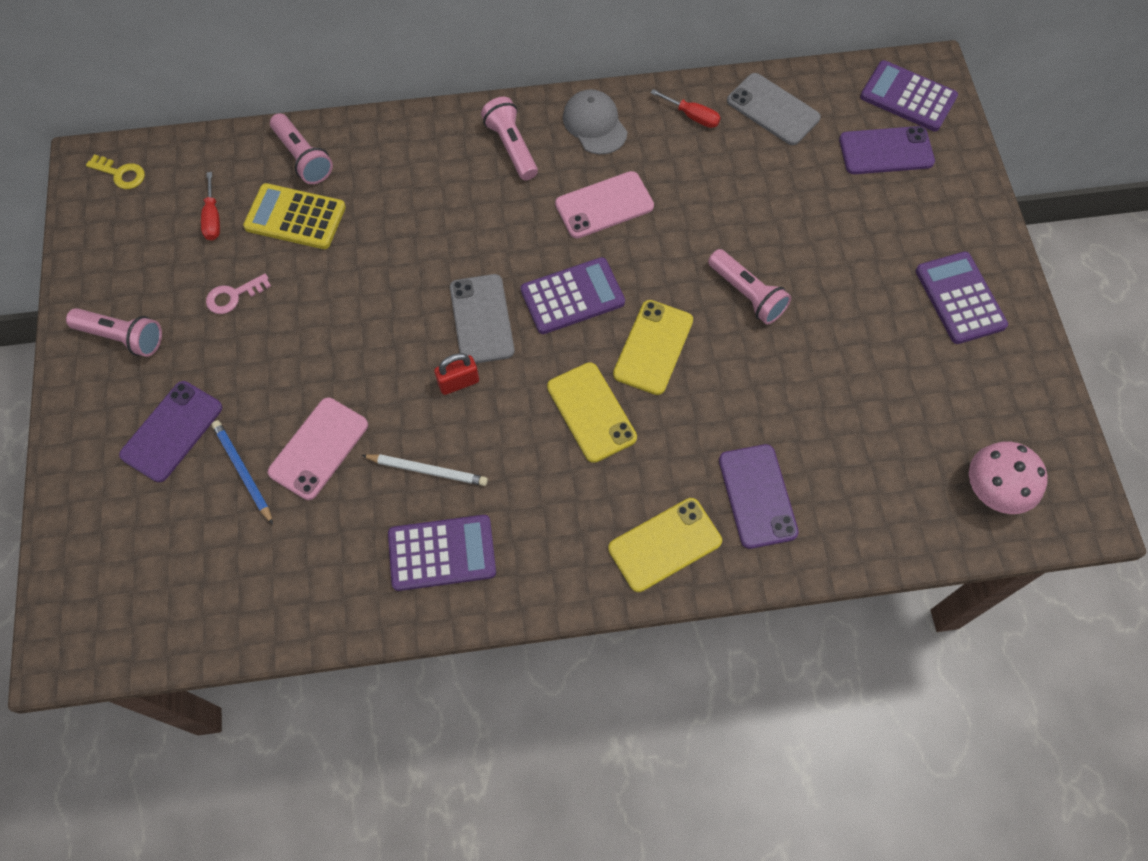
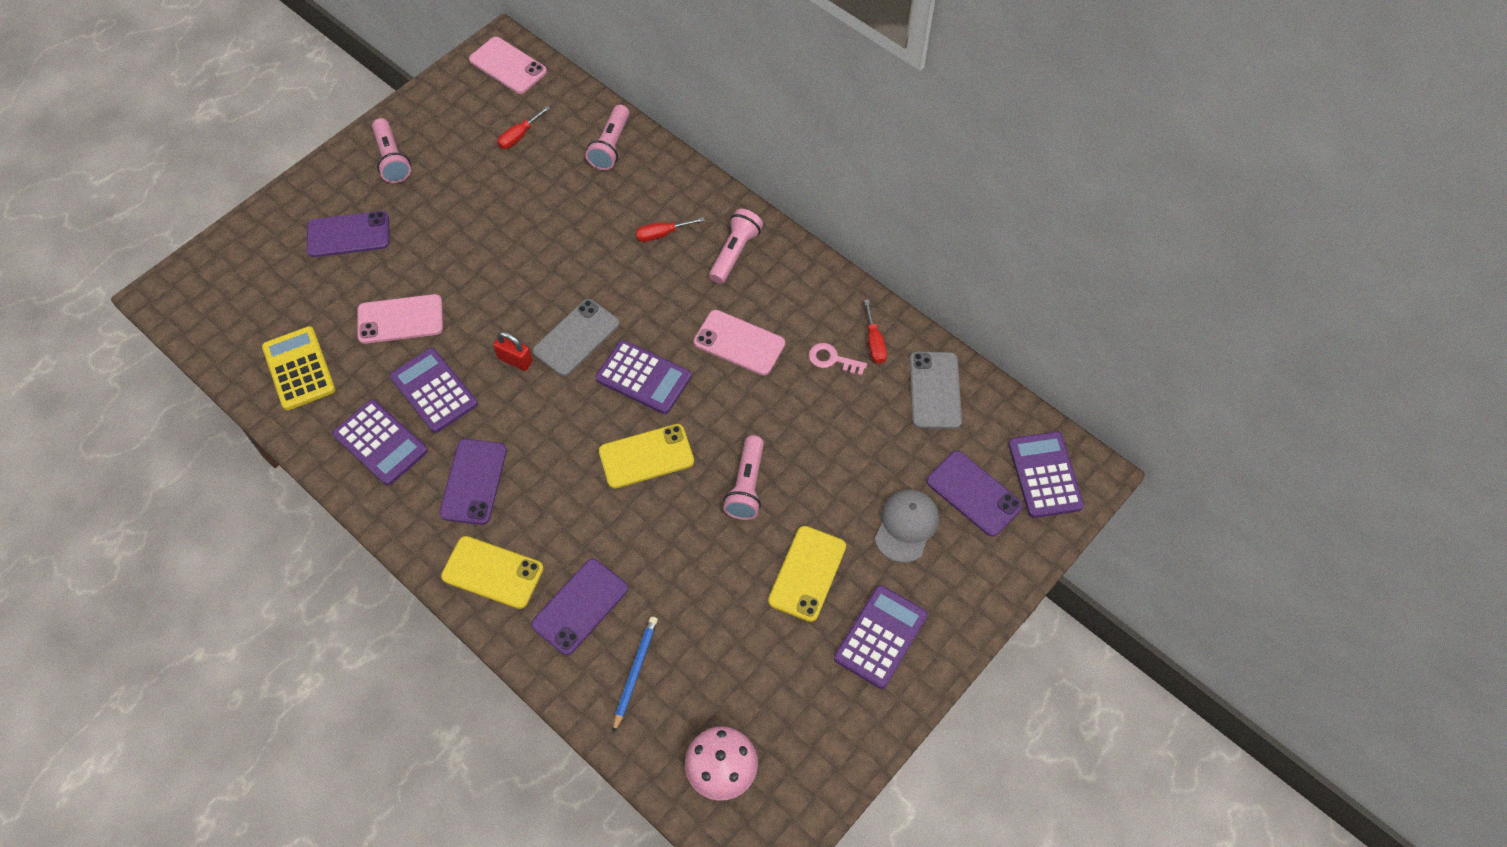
camera: 50 degrees right, 5 degrees down
(121, 174) = (508, 66): yellow key -> pink phone
(233, 296) = (471, 191): pink key -> pink key (832, 359)
(243, 471) = (351, 292): blue pencil -> blue pencil (635, 672)
(295, 217) = (560, 177): yellow calculator -> yellow calculator (299, 369)
(427, 470) = (434, 391): white pencil -> purple calculator
(438, 184) = (661, 234): none -> red screwdriver
(556, 500) = (474, 482): none -> purple phone
(591, 412) = (559, 455): yellow phone -> yellow phone (807, 573)
(595, 124) = (804, 288): grey cap -> grey cap (906, 526)

